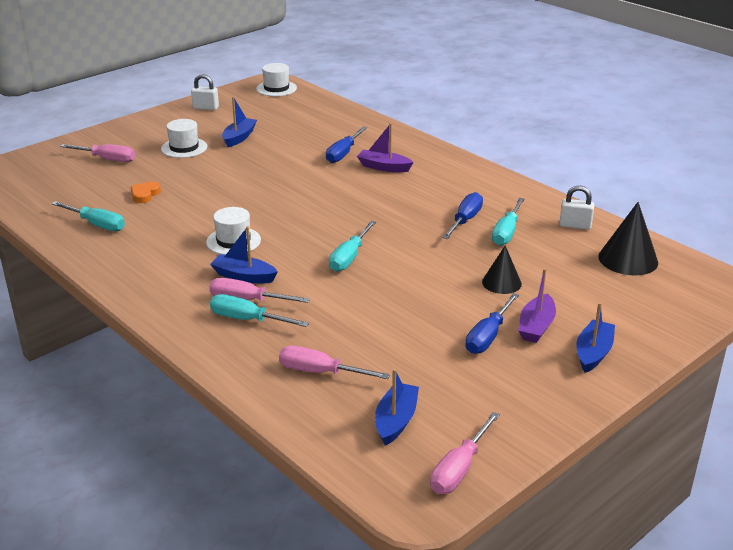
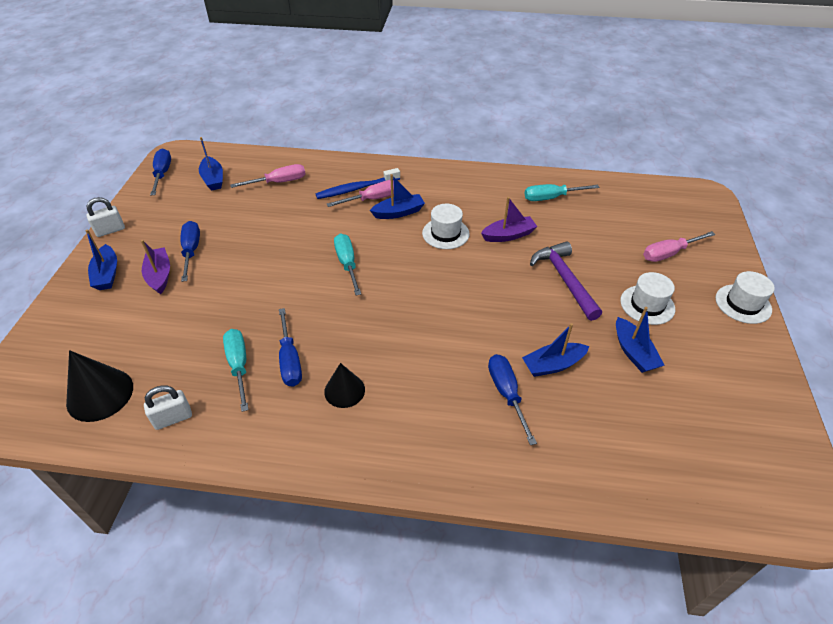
camera: 140 degrees right, 15 degrees up
(145, 194) = (573, 237): orange heart -> none
(206, 108) = (751, 382): white padlock -> white padlock (110, 230)
(206, 178) = (564, 280): none -> purple hammer
(248, 320) = (356, 189): turquoise screwdriver -> blue toothbrush
(276, 88) = (772, 491): white hat -> white hat (743, 304)
(295, 152) = (553, 365): none -> blue boat
(384, 167) = (441, 396): purple boat -> purple boat (508, 235)
(459, 469) = (162, 174): pink screwdriver -> blue screwdriver
(501, 283) = (208, 302): black cone -> black cone (344, 390)

